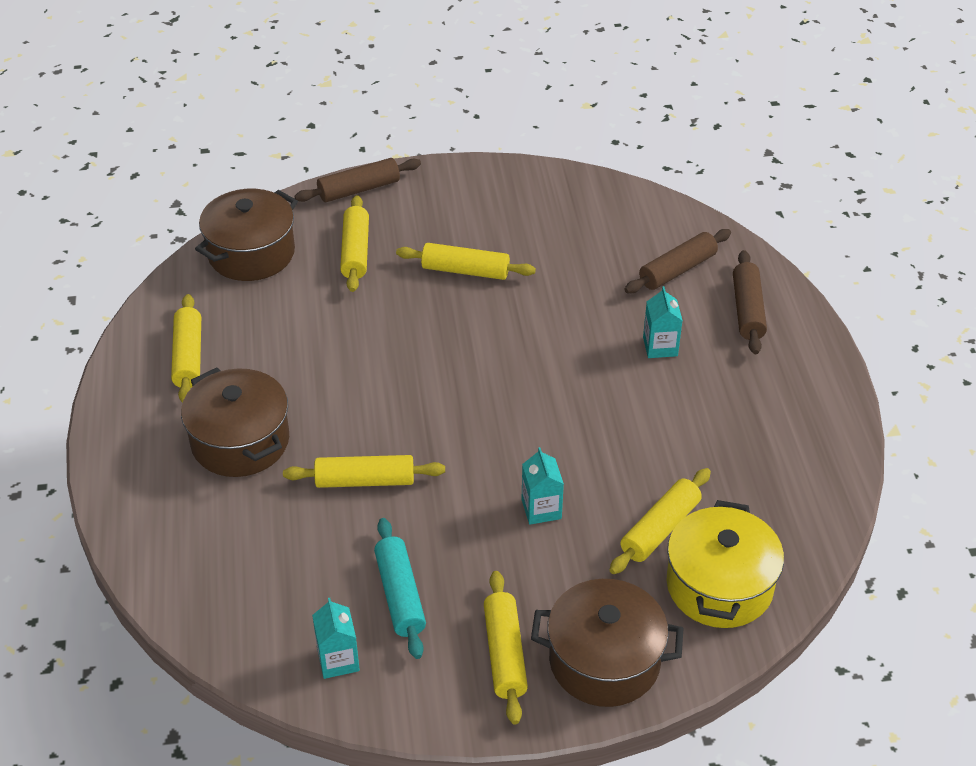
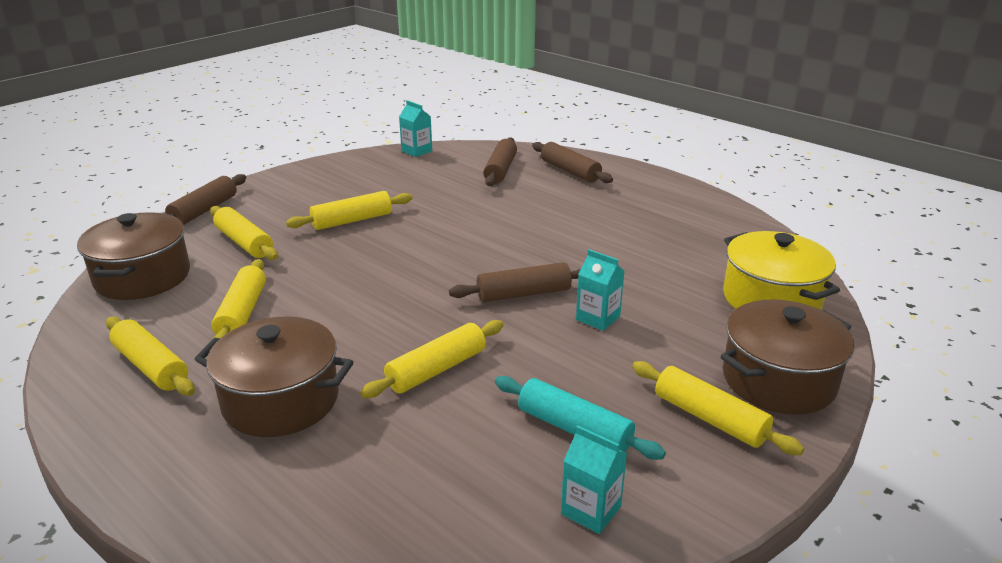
camera: 40 degrees left, 15 degrees down
(512, 446) = (524, 294): none -> brown rolling pin
(660, 346) = (544, 205): turquoise carton -> turquoise carton (416, 151)
(660, 529) = (689, 289): yellow rolling pin -> yellow rolling pin (242, 313)

